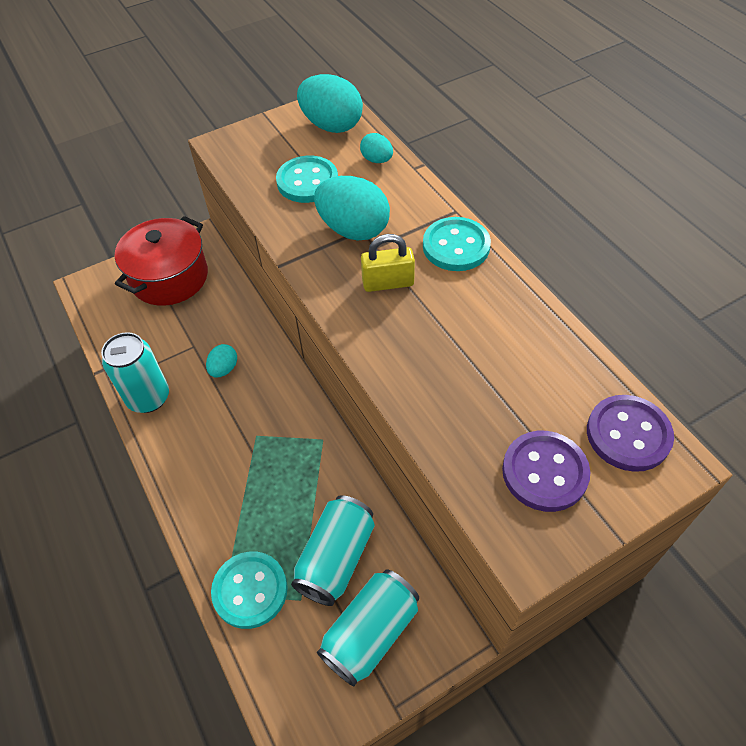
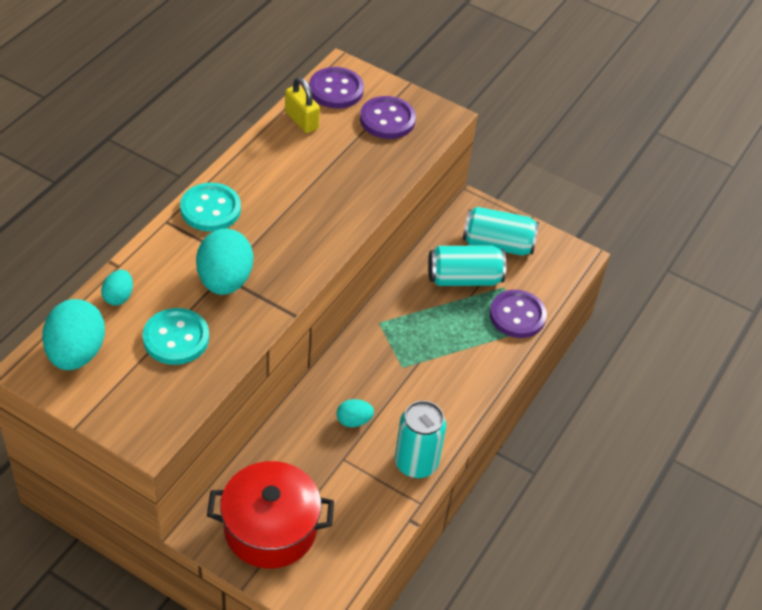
camera: 125 degrees left, 5 degrees down
(250, 590) = (517, 315): turquoise button -> purple button
(388, 283) = (275, 238): yellow padlock -> yellow padlock (301, 120)

